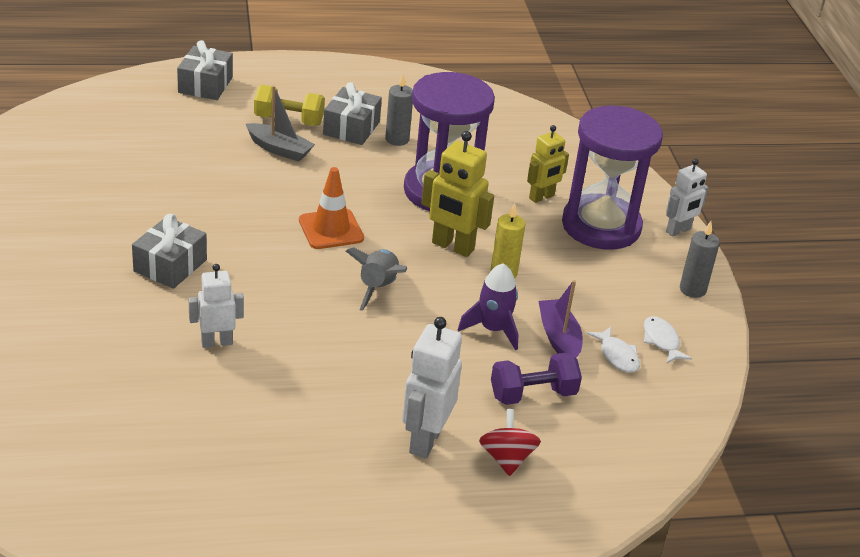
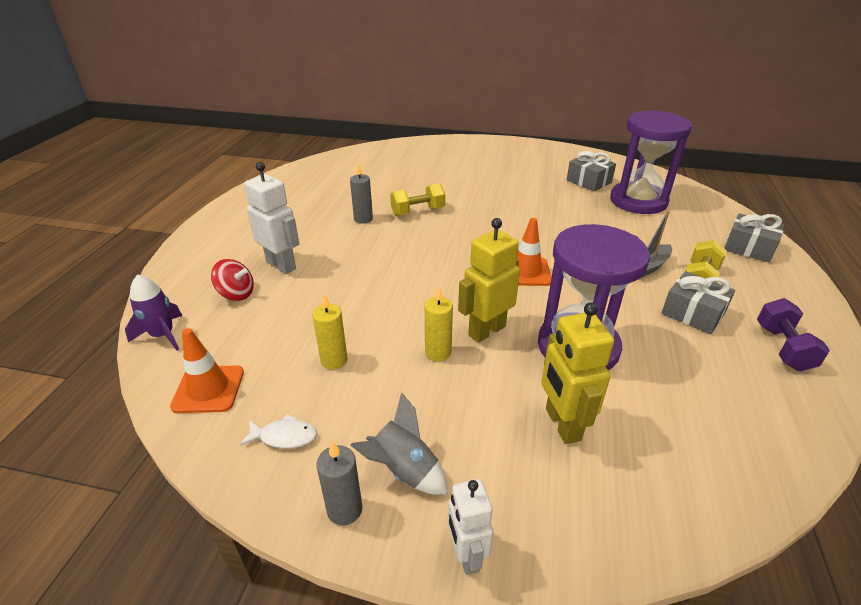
camera: 115 degrees right, 0 degrees up
(170, 265) = (499, 207): grey gift -> grey gift (588, 181)
(217, 342) = (418, 212): white robot -> yellow dumbbell
(378, 288) = (444, 279): grey rocket -> grey rocket (404, 470)
(397, 139) = (676, 339): grey candle -> grey candle (363, 219)
(493, 329) = (367, 324): purple rocket -> purple rocket (163, 335)
(533, 394) = (283, 324): purple dumbbell -> purple dumbbell (783, 348)
(541, 197) = (562, 424): yellow robot -> yellow robot, size x1.52
(559, 338) = (334, 360): purple boat -> yellow candle
(601, 226) = (495, 462): purple hourglass -> purple hourglass (638, 201)
(617, 356) = (288, 392): white fish -> none
(652, 412) = (208, 389): none -> orange traffic cone

